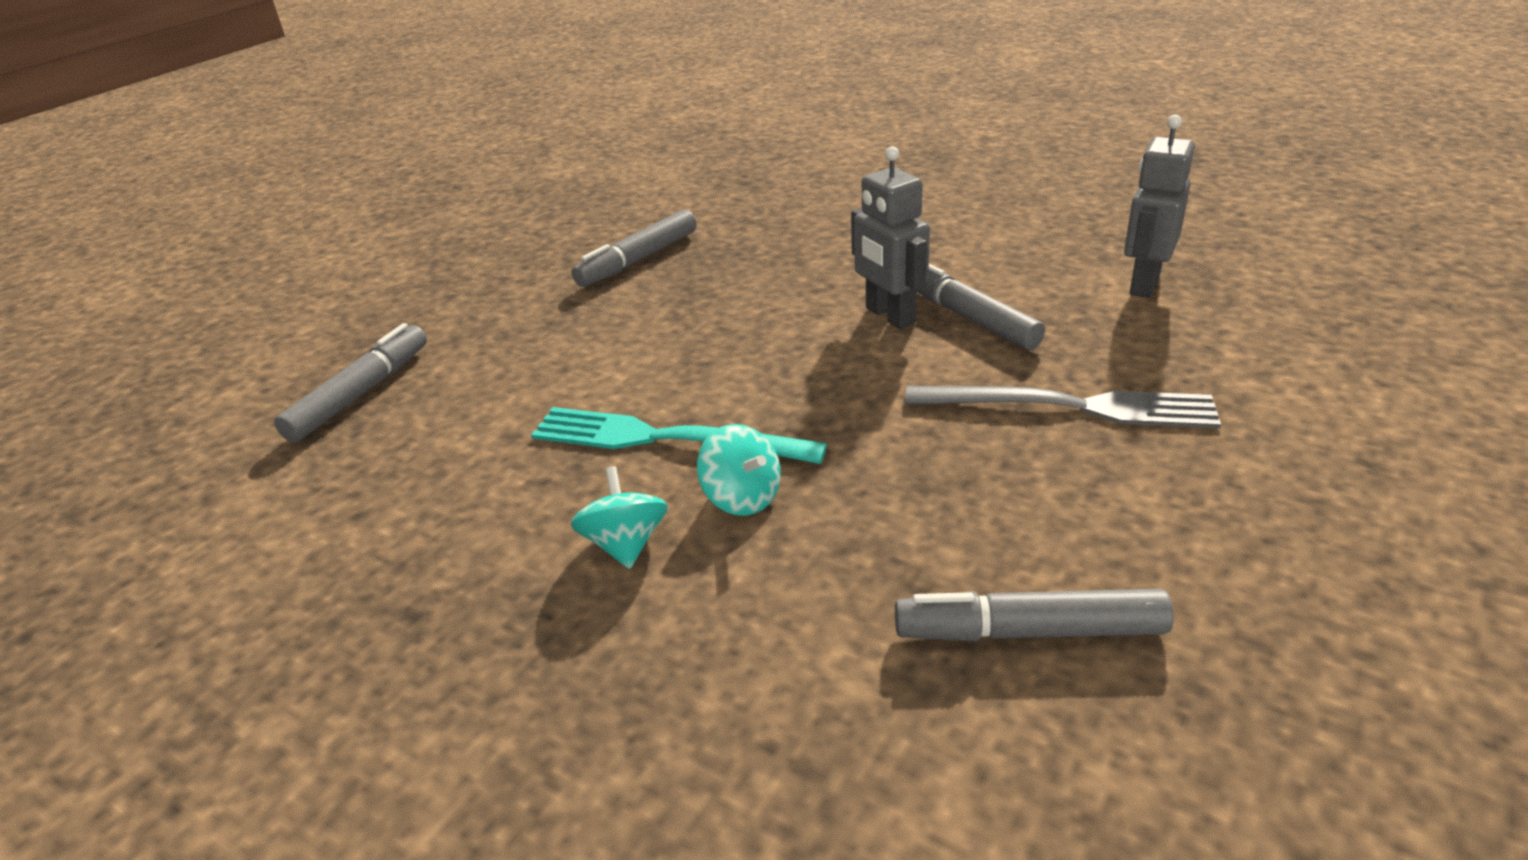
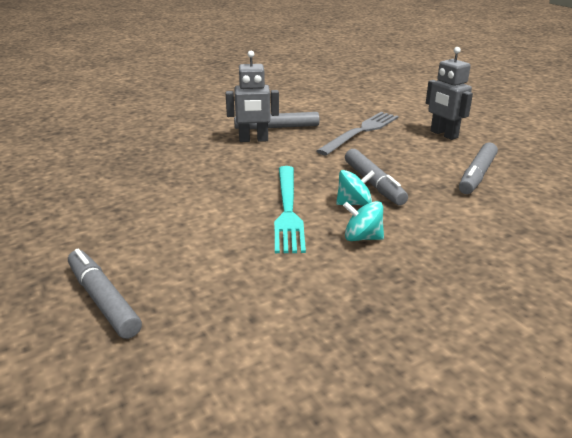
camera: 65 degrees left, 5 degrees down
(638, 260) = (92, 178): grey marker -> grey marker (374, 184)
(665, 439) = (288, 210): turquoise fork -> turquoise fork turned 45 degrees counterclockwise
(1144, 284) = (298, 97): grey robot -> grey robot (443, 134)

